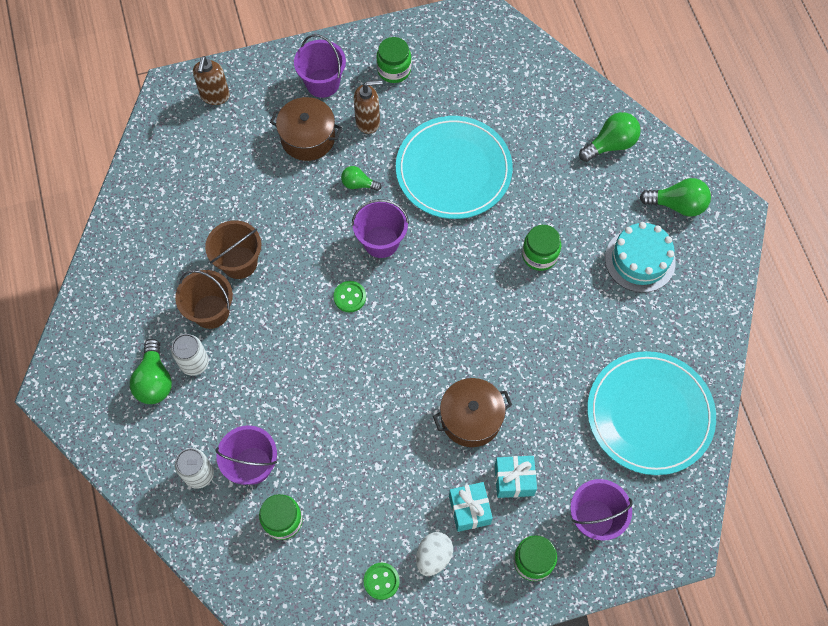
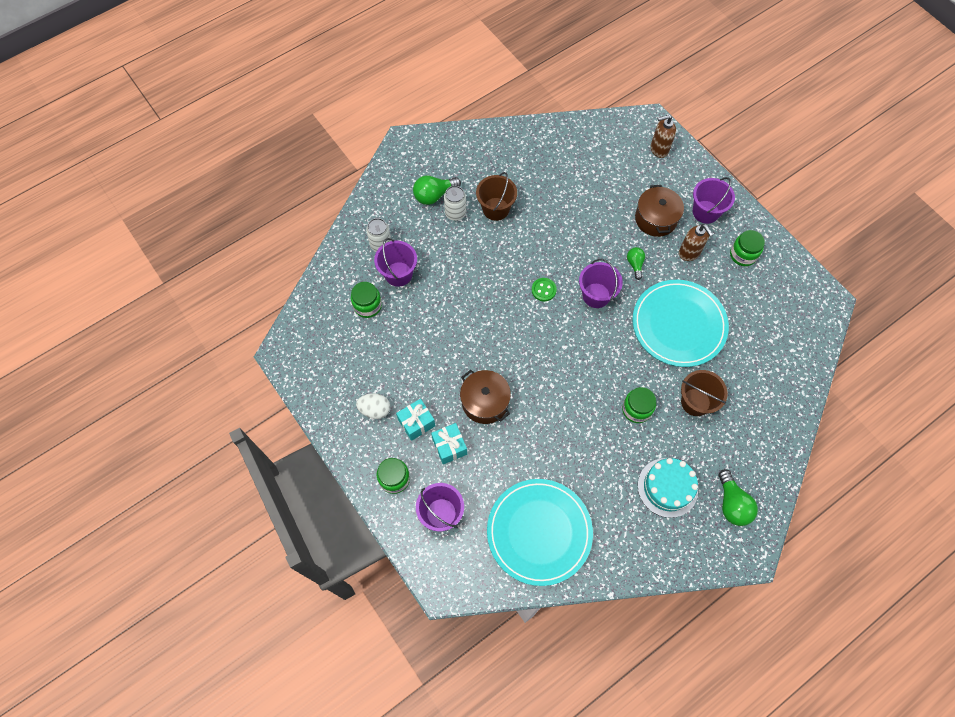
camera: 70 degrees right, 0 degrees up
(239, 262) = (539, 212): brown bucket -> brown bucket (695, 402)
(381, 581) = (347, 381): green button -> none
(610, 144) = (761, 434): green light bulb -> none

